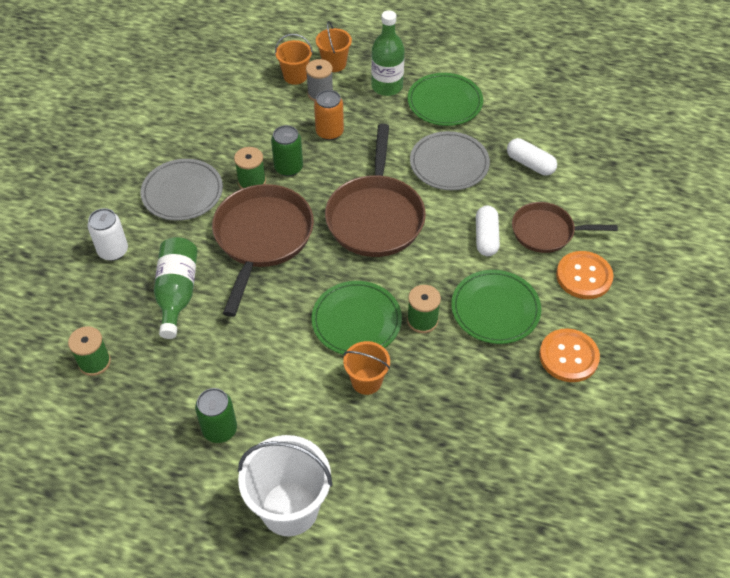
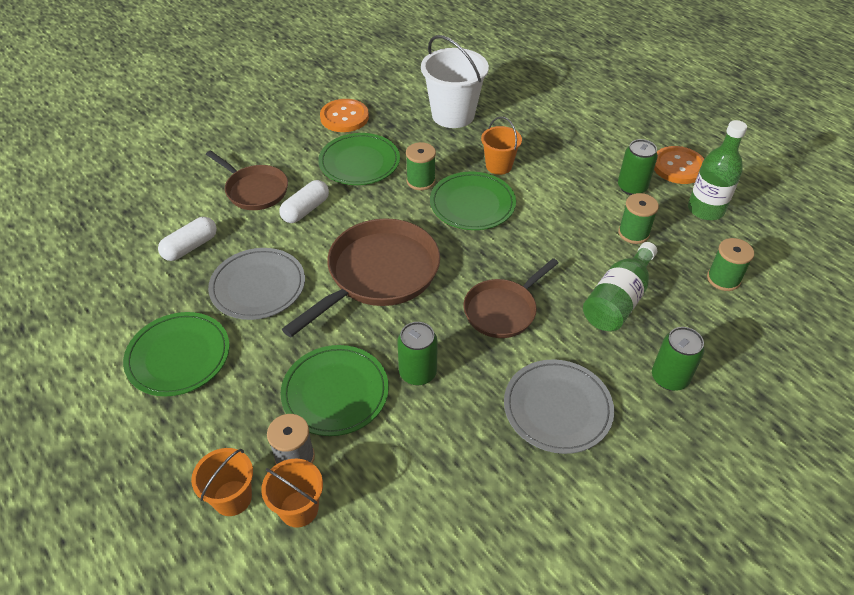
camera: 145 degrees left, 5 degrees down
(113, 251) = (669, 378): white can -> green can
(252, 182) = (470, 378): green spool -> green spool (633, 233)
(262, 238) = (503, 310): brown pan -> brown pan, size x0.62
(289, 508) = (606, 129): white bucket -> white bucket (453, 115)
(329, 132) = (335, 392): orange can -> green plate
(387, 86) = (211, 418): green bottle -> green bottle (705, 209)
(530, 164) = (190, 247): white capsule -> white capsule turned 60 degrees clockwise
(584, 276) = (270, 151): orange button -> orange button (678, 167)

